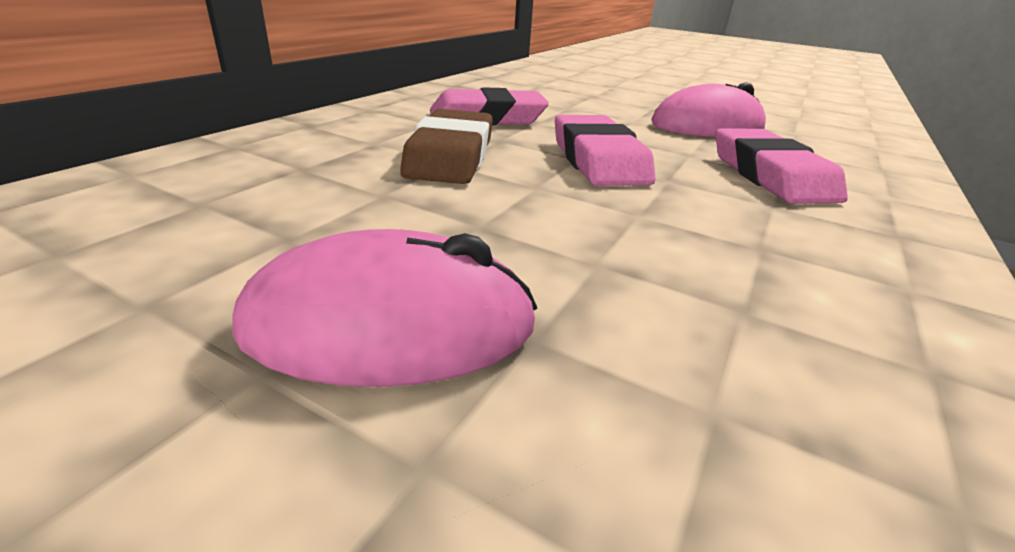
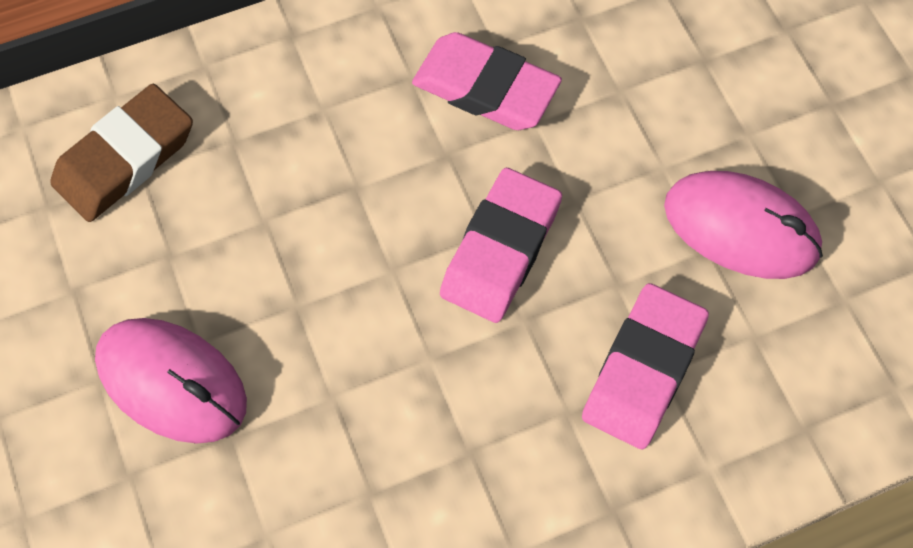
camera: 40 degrees right, 35 degrees up
(450, 156) = (368, 174): brown eraser -> brown eraser (125, 158)

